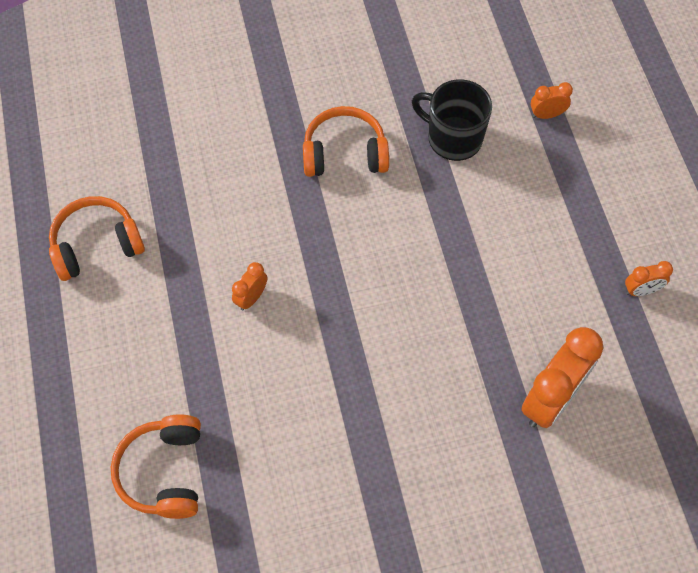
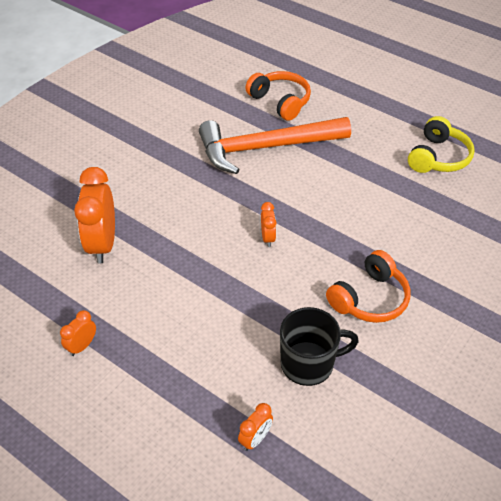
camera: 140 degrees right, 15 degrees down
(96, 245) = (438, 157): orange headphones -> yellow headphones
(251, 298) = (326, 186): orange clock -> orange clock (268, 238)
(259, 405) = (265, 147): none -> orange hammer

